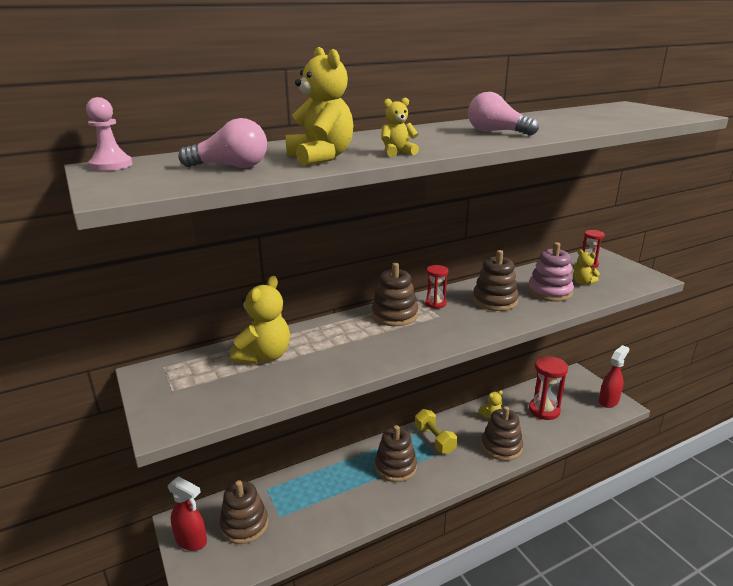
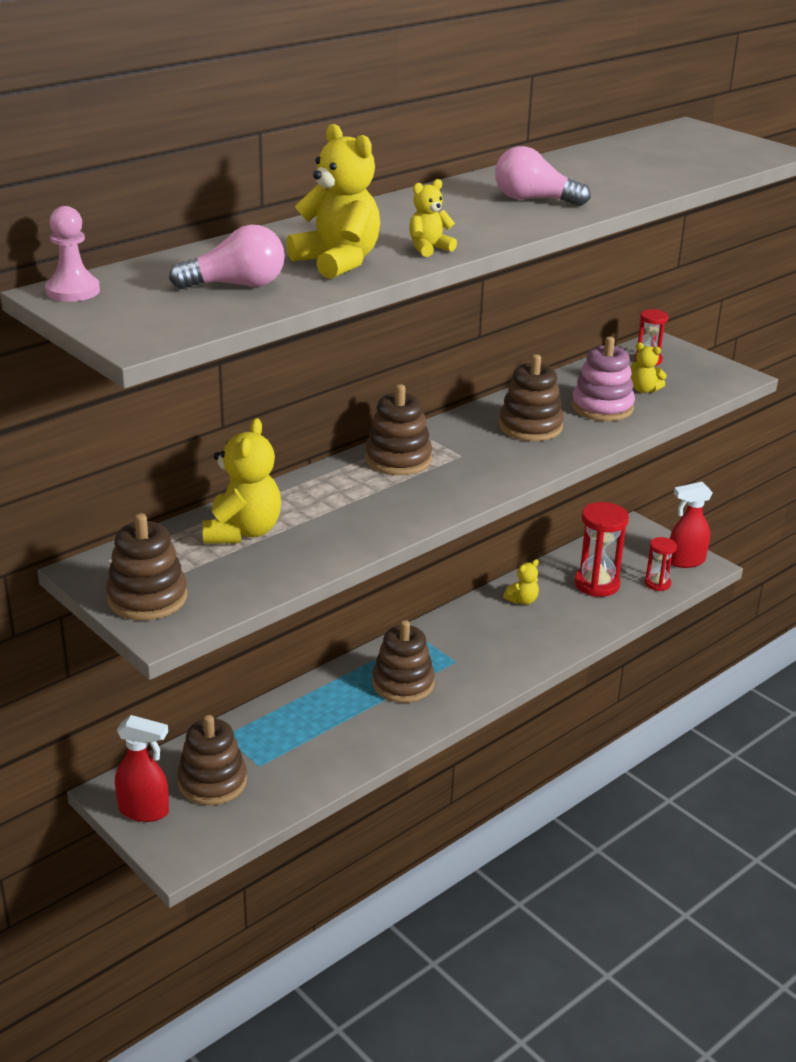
camera: 15 degrees left, 5 degrees up
(434, 439) = (449, 641): yellow dumbbell -> none
(435, 304) = (449, 438): red hourglass -> red hourglass (657, 584)
(501, 447) = (545, 639): brown stacking toy -> brown stacking toy (147, 598)
(608, 401) = (685, 561): red spray bottle -> red spray bottle turned 135 degrees counterclockwise

